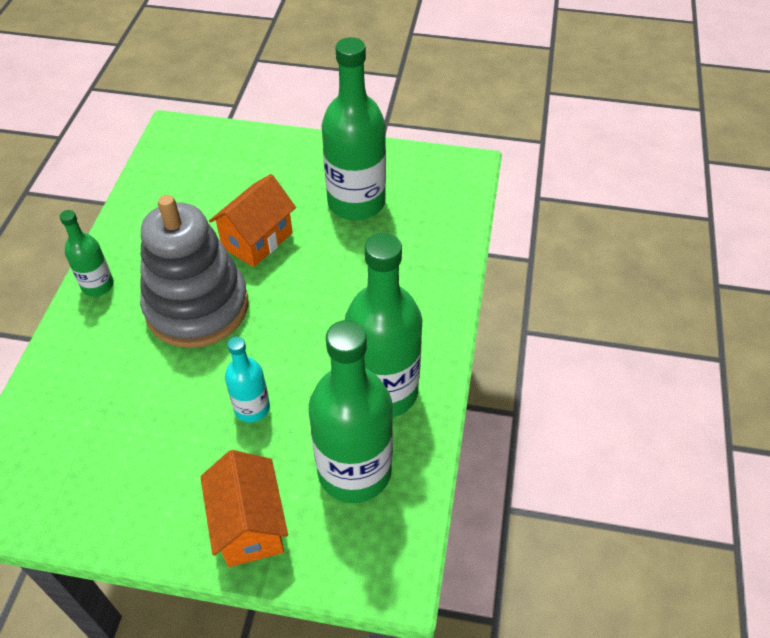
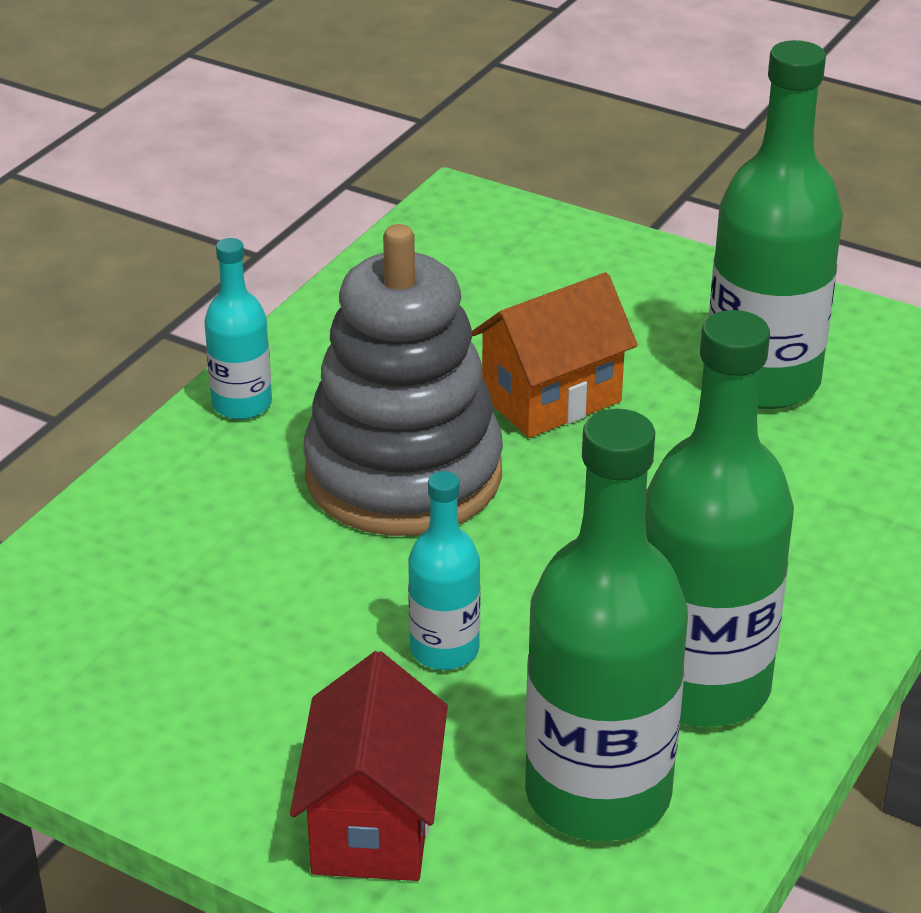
camera: 20 degrees right, 15 degrees down
(98, 285) = (242, 404): green bottle -> turquoise bottle
(249, 525) = (373, 823): orange house -> red house

